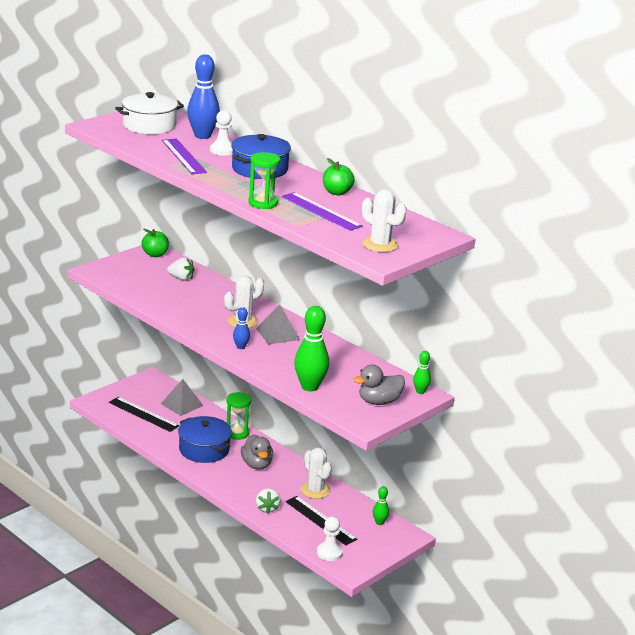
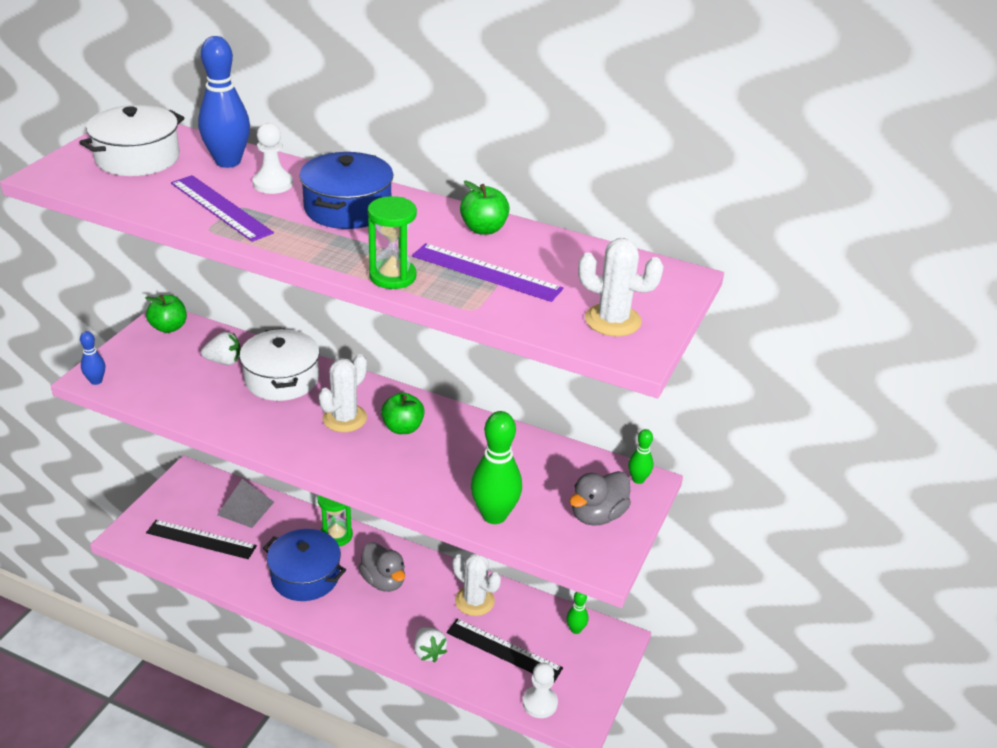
camera: 20 degrees left, 10 degrees up
(213, 294) = (282, 379): none -> white pot
(240, 347) = (364, 467): blue bowling pin -> blue bowling pin (96, 381)
(278, 334) = (403, 428): grey pyramid -> green apple

